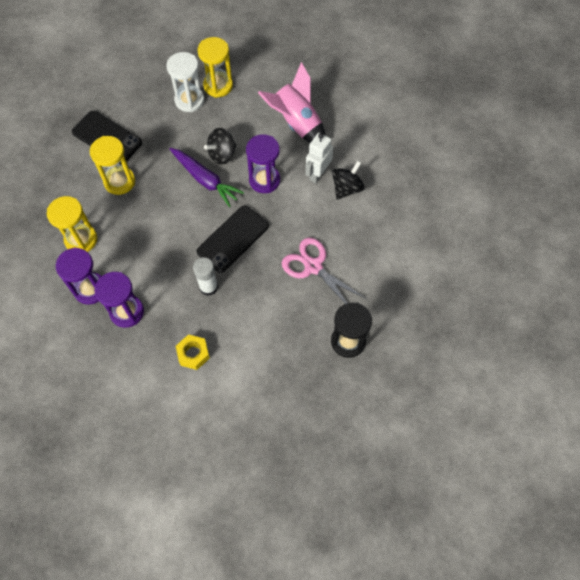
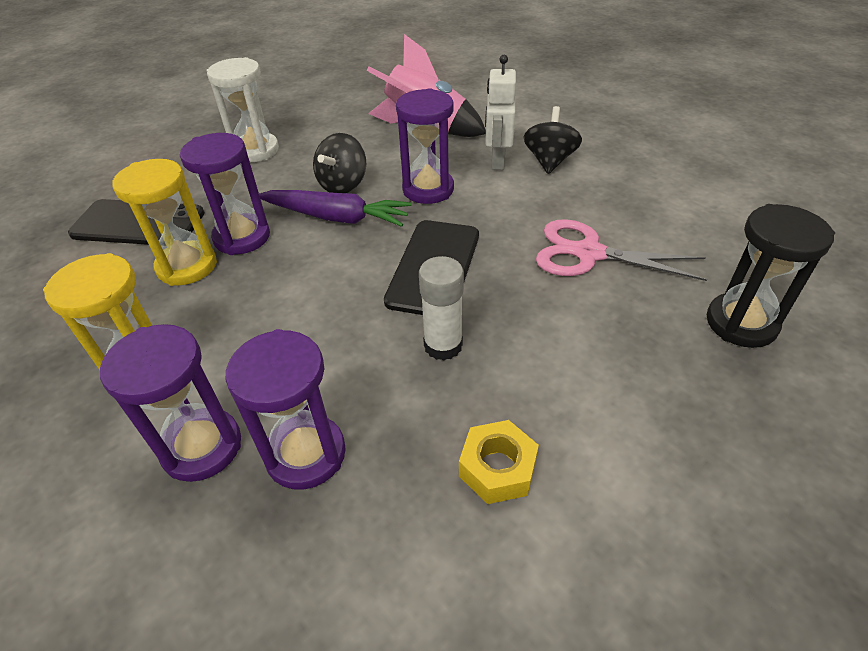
camera: 25 degrees left, 20 degrees down
(153, 173) = (242, 237): none -> purple hourglass
(218, 86) = (289, 128): yellow hourglass -> none

